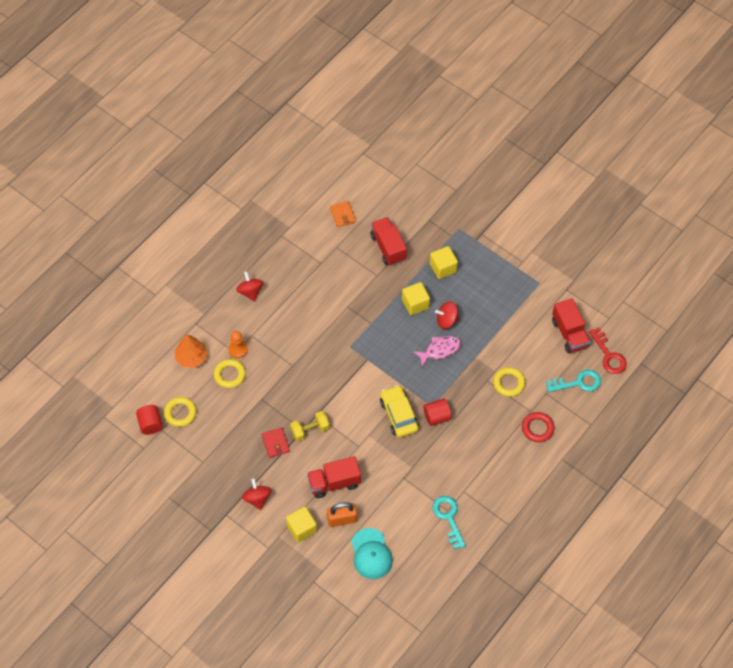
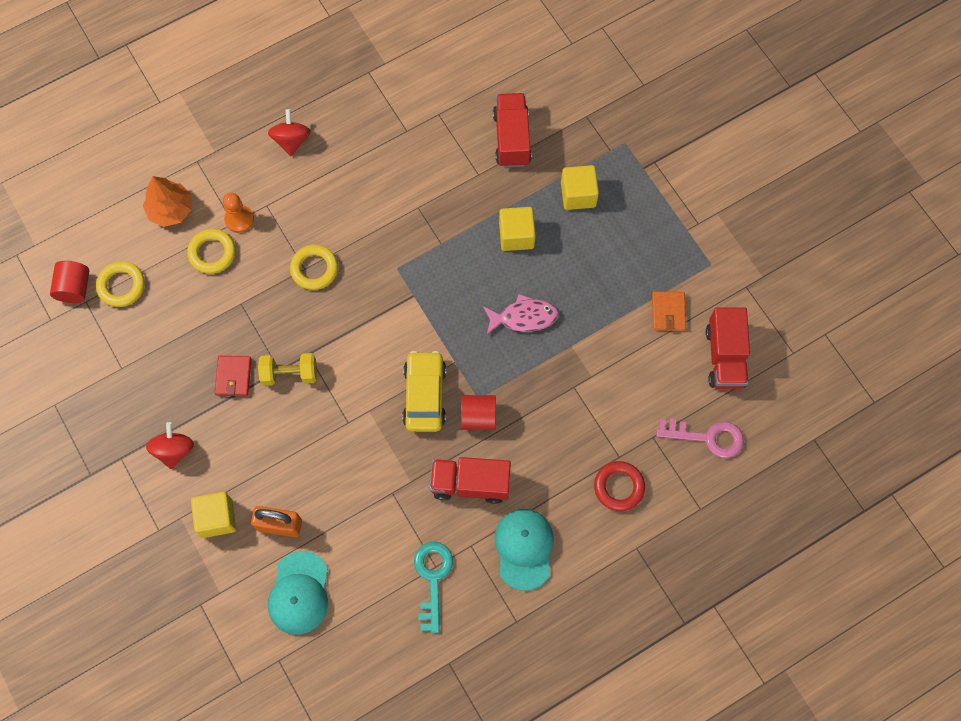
camera: 20 degrees right, 10 degrees up
(334, 483) = (291, 465): red truck -> red truck (470, 484)
(342, 215) = (466, 70): orange wallet -> orange wallet (668, 312)
(446, 320) = (551, 276): red spinning top -> none
(496, 482) = (524, 548): none -> turquoise cap
(509, 383) = (604, 402): yellow ring -> yellow ring (314, 269)
(578, 383) = (707, 437): turquoise key -> pink key
(609, 355) = (770, 411): red key -> none

